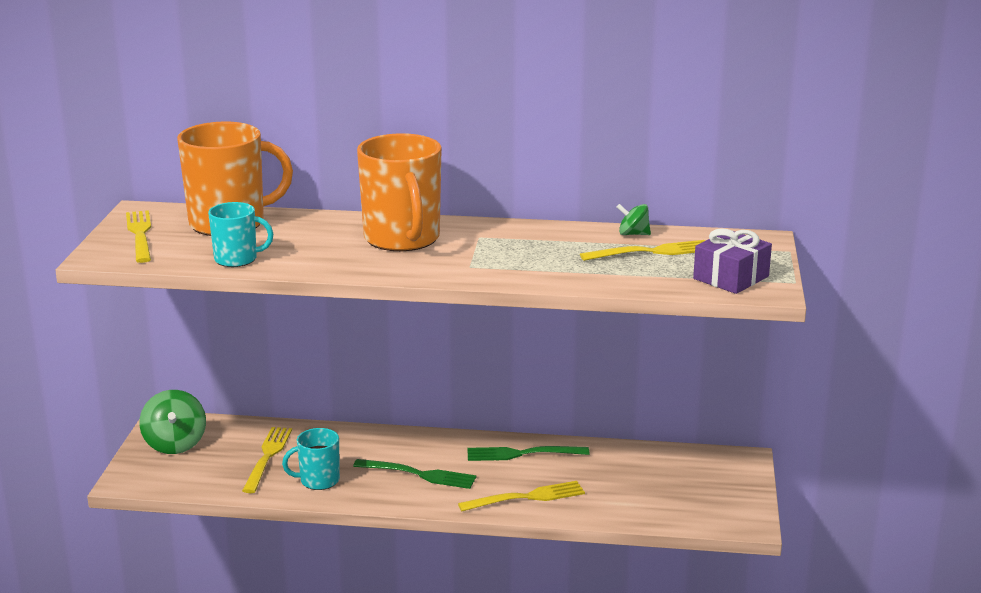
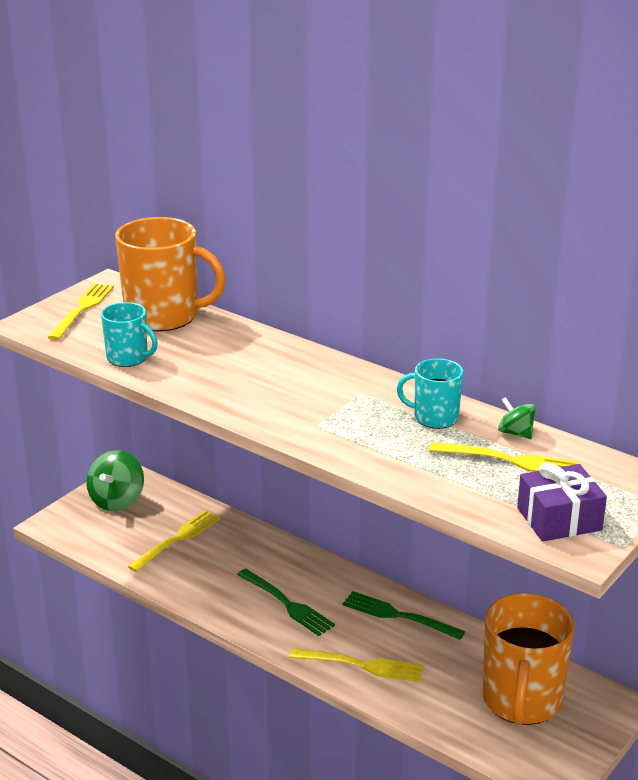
camera: 30 degrees right, 5 degrees up
(318, 480) = (197, 579): turquoise mug -> turquoise mug (434, 418)
(402, 239) = (289, 376): orange mug -> orange mug (521, 701)

